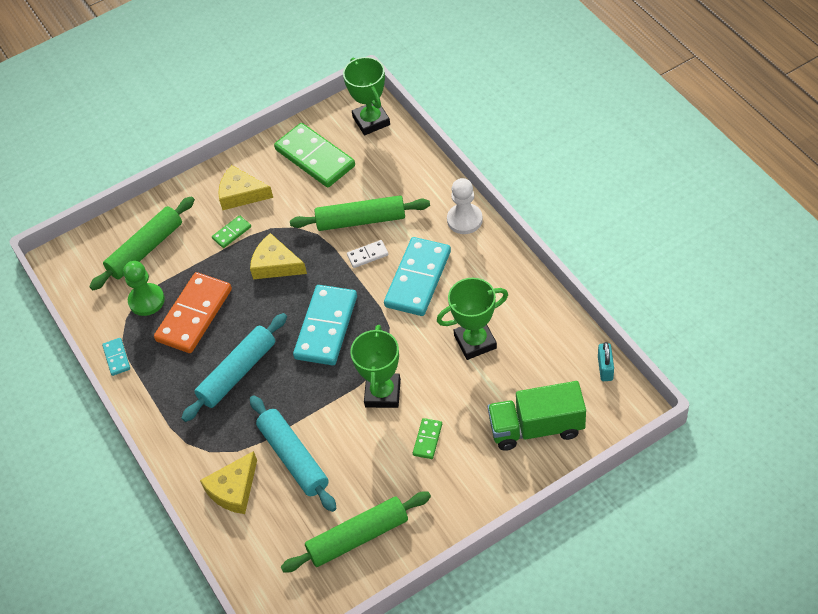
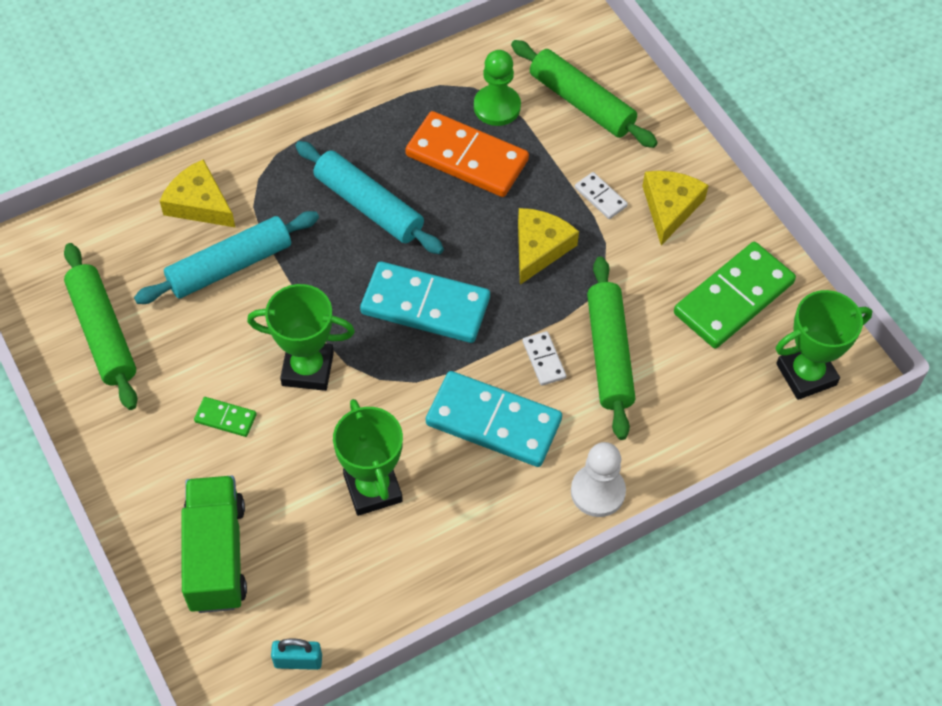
camera: 85 degrees right, 5 degrees up
(117, 357) = (412, 80): turquoise domino -> none
(232, 233) = (600, 197): green domino -> white domino

